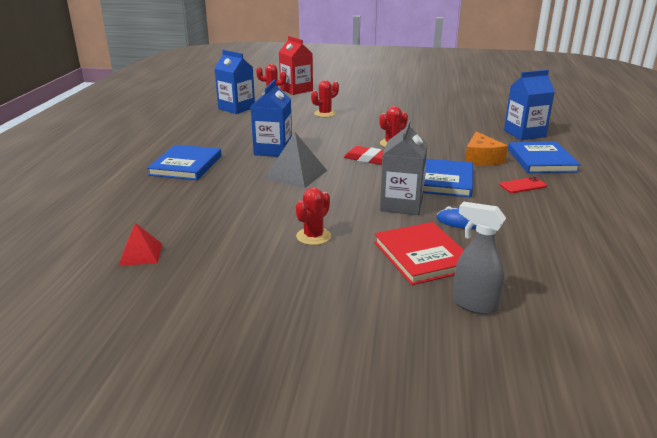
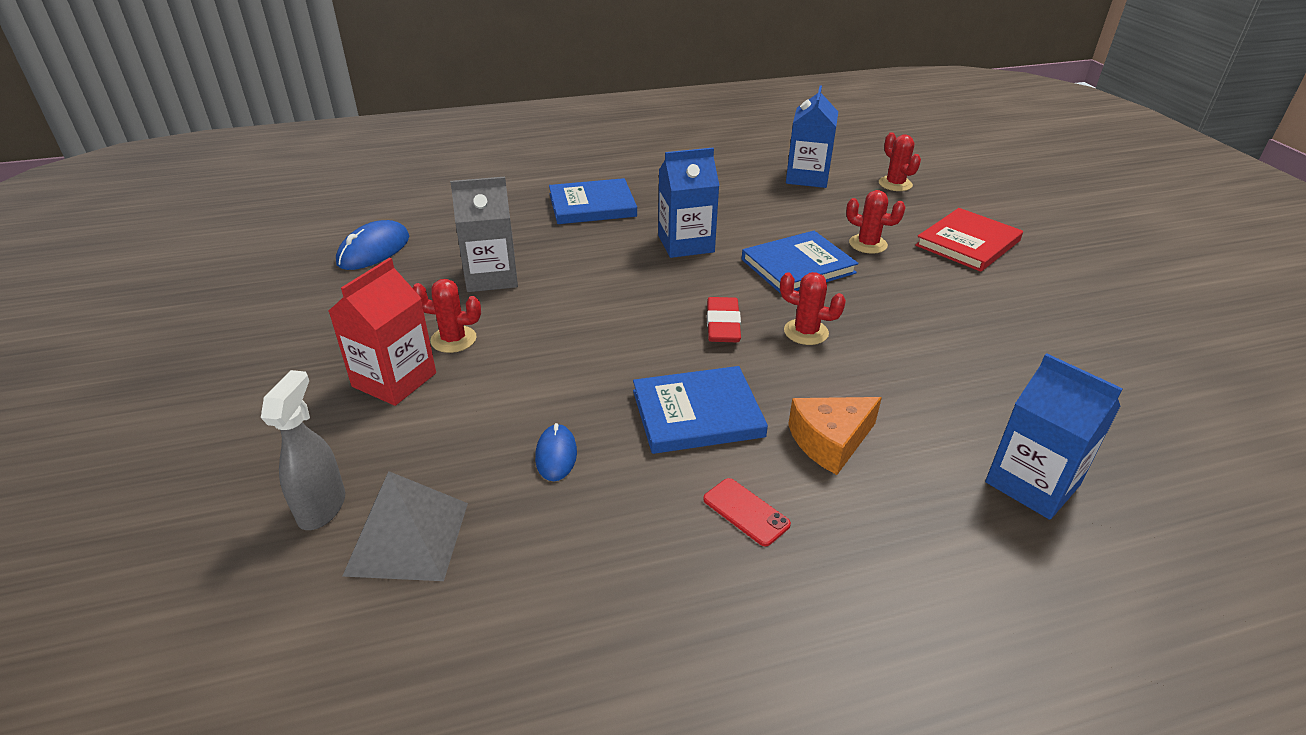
camera: 65 degrees right, 10 degrees up
(140, 254) = (374, 250): red pyramid -> blue mouse
(296, 90) = (942, 195): red carton -> red carton (394, 380)
(296, 174) = (621, 281): grey pyramid -> grey pyramid (408, 538)
(401, 204) = (582, 388): grey carton -> grey carton (491, 277)
(422, 256) = (436, 438): red book -> red book (968, 243)
(541, 160) = (897, 526): blue book -> blue book (797, 266)

